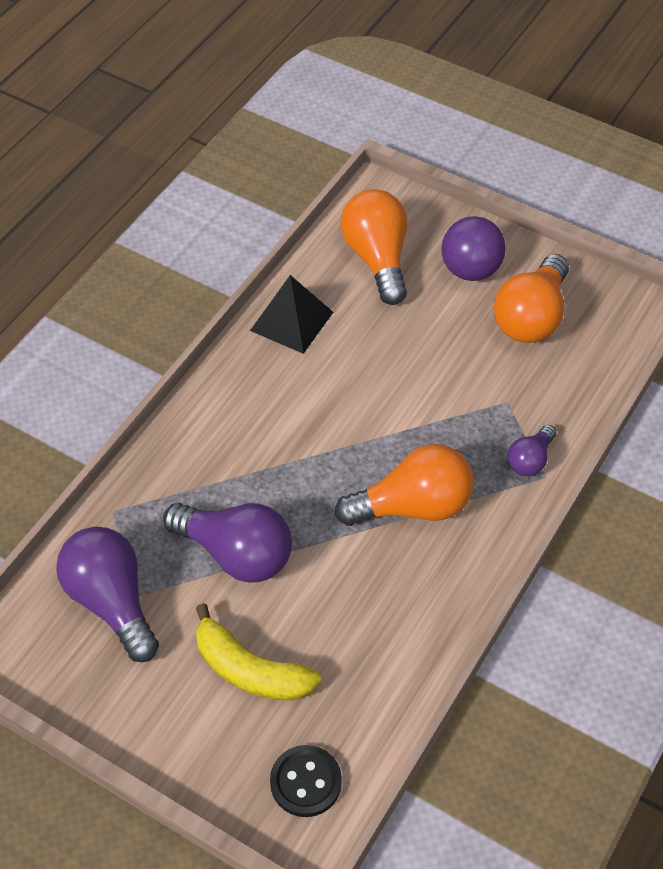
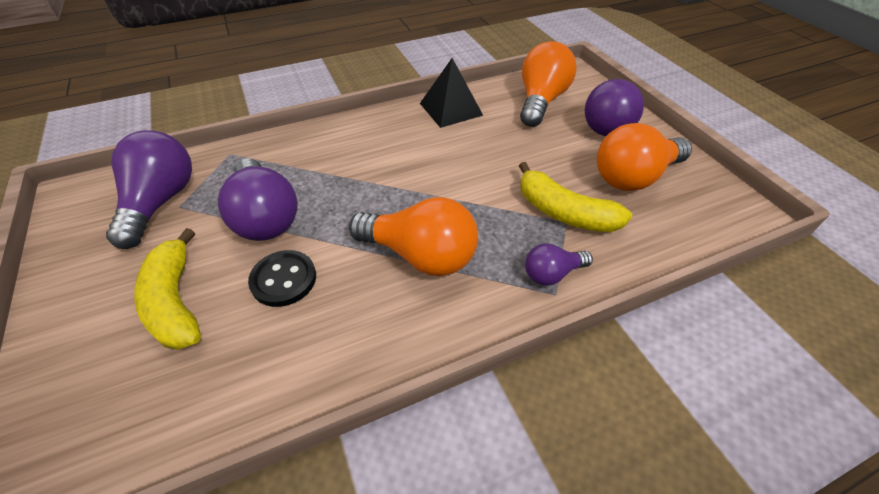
camera: 35 degrees right, 5 degrees down
(306, 782) = (92, 430): black button -> black button (284, 279)
(498, 393) = (564, 212): none -> yellow banana

